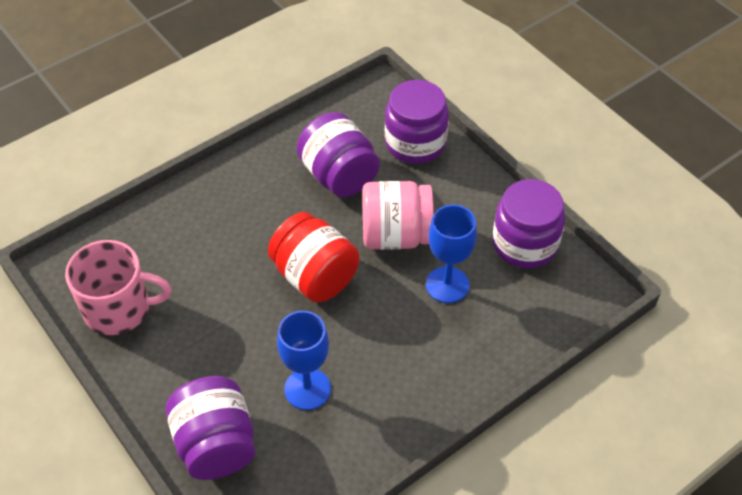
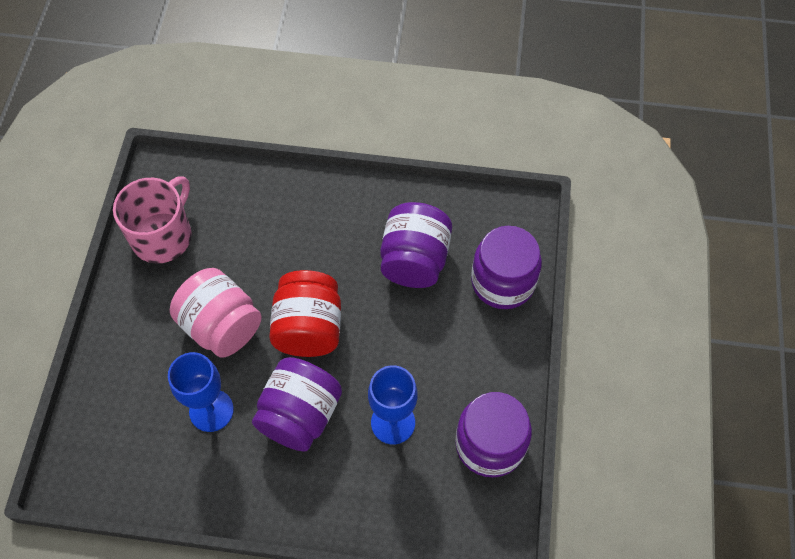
camera: 45 degrees right, 10 degrees up
(119, 308) = (163, 236): pink mug -> pink mug turned 105 degrees counterclockwise
(216, 444) = (115, 394): purple jar -> purple jar (300, 415)
(396, 235) = (401, 347): pink jar -> pink jar (221, 326)

